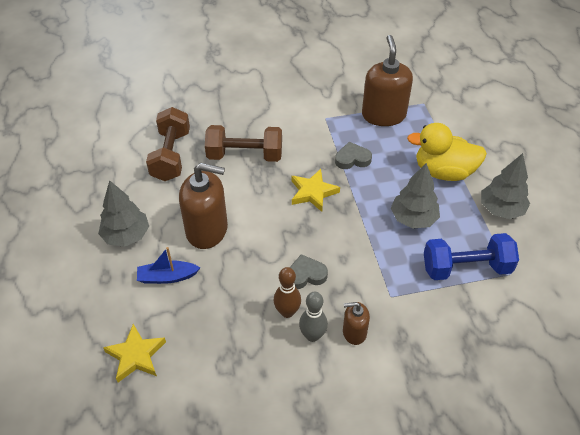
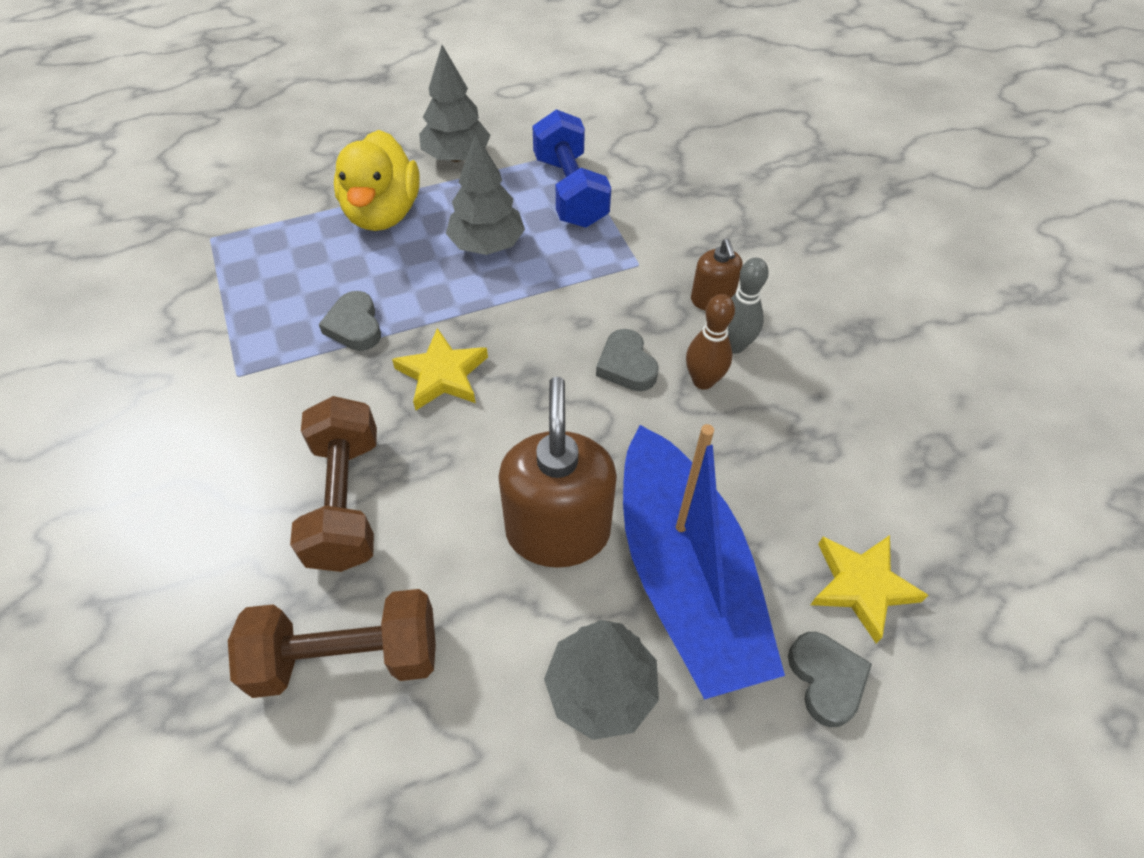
camera: 100 degrees left, 5 degrees up
(97, 324) = (826, 679): none -> grey heart
(167, 277) = (685, 576): blue boat -> blue boat, size x2.30
(383, 115) = (237, 290): brown soap dispenser -> none

